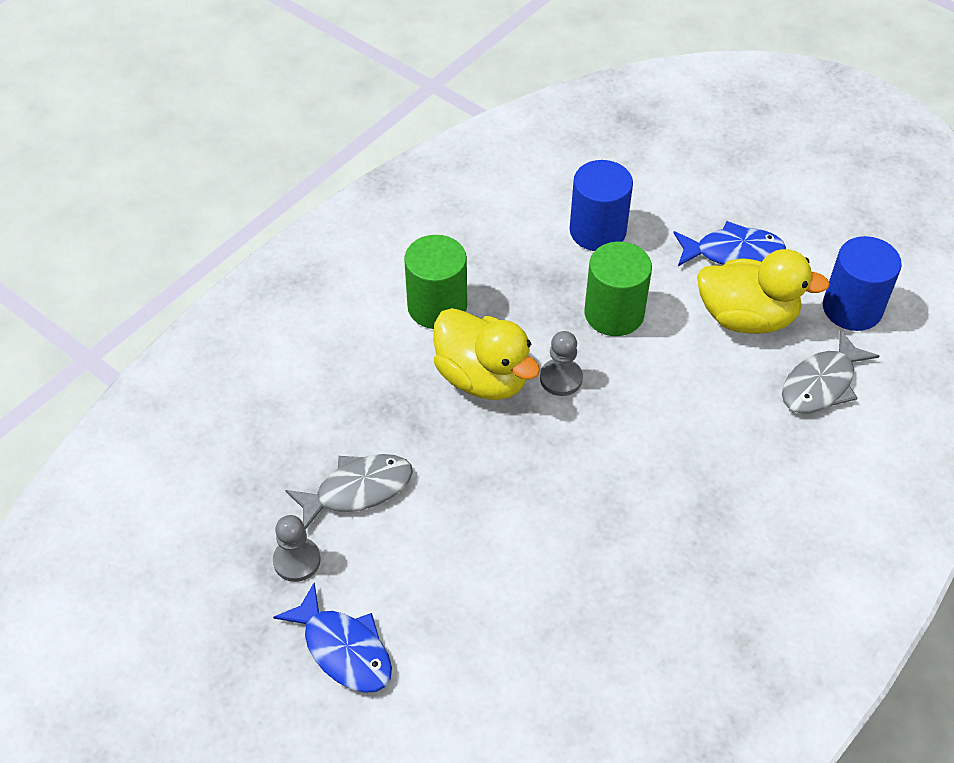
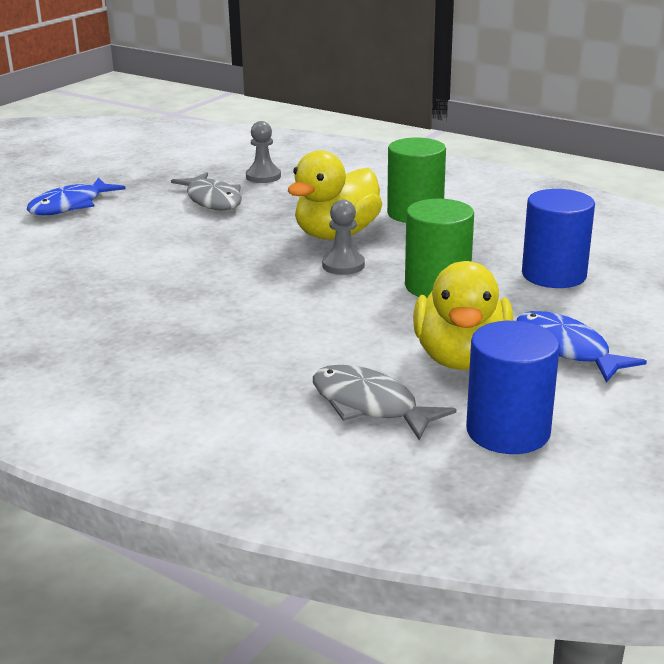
camera: 85 degrees right, 25 degrees down
(297, 560) = (149, 187): grey pawn -> grey pawn (263, 176)
(733, 252) = (565, 349): blue fish -> blue fish turned 150 degrees clockwise

